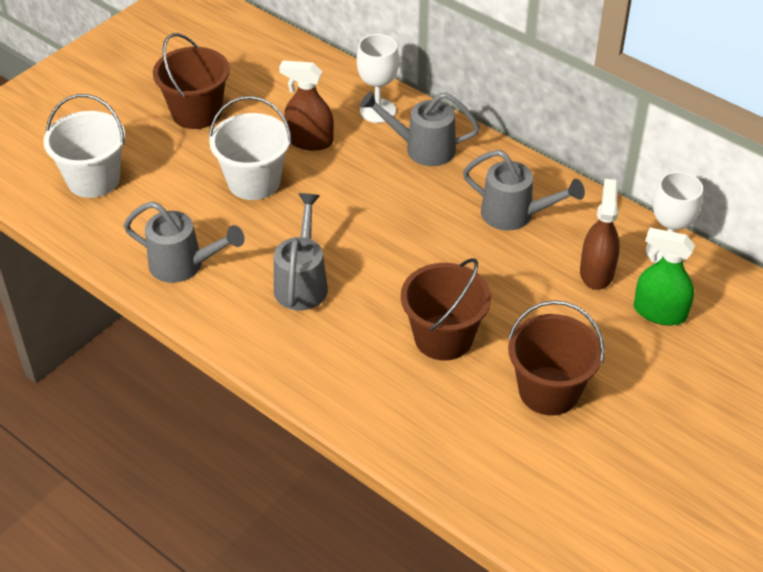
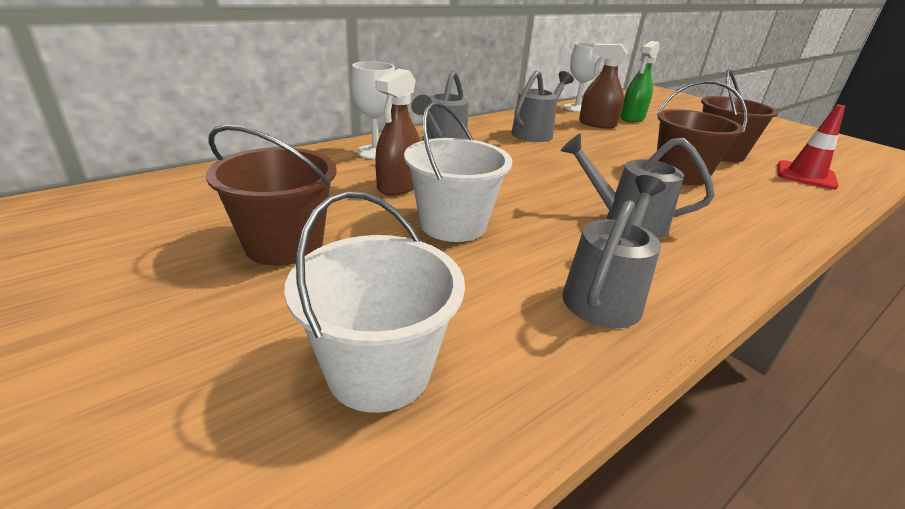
camera: 80 degrees left, 15 degrees down
(511, 467) = (805, 175): none -> red traffic cone

